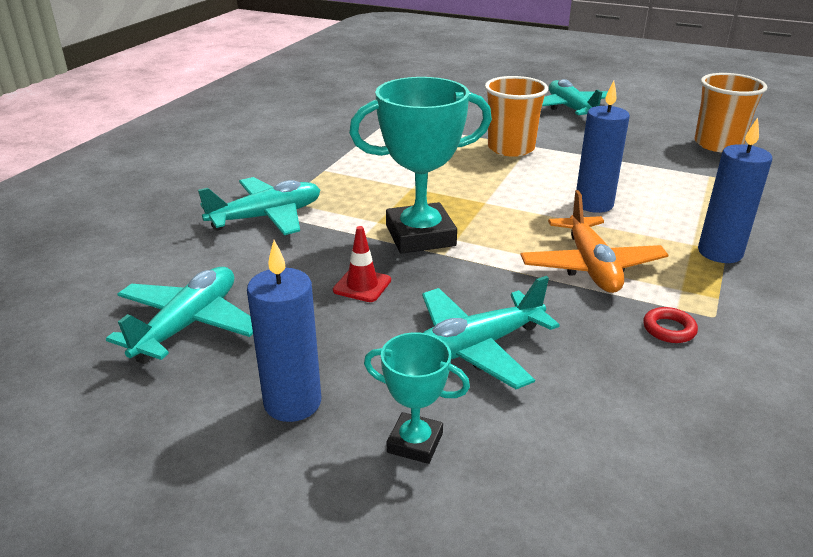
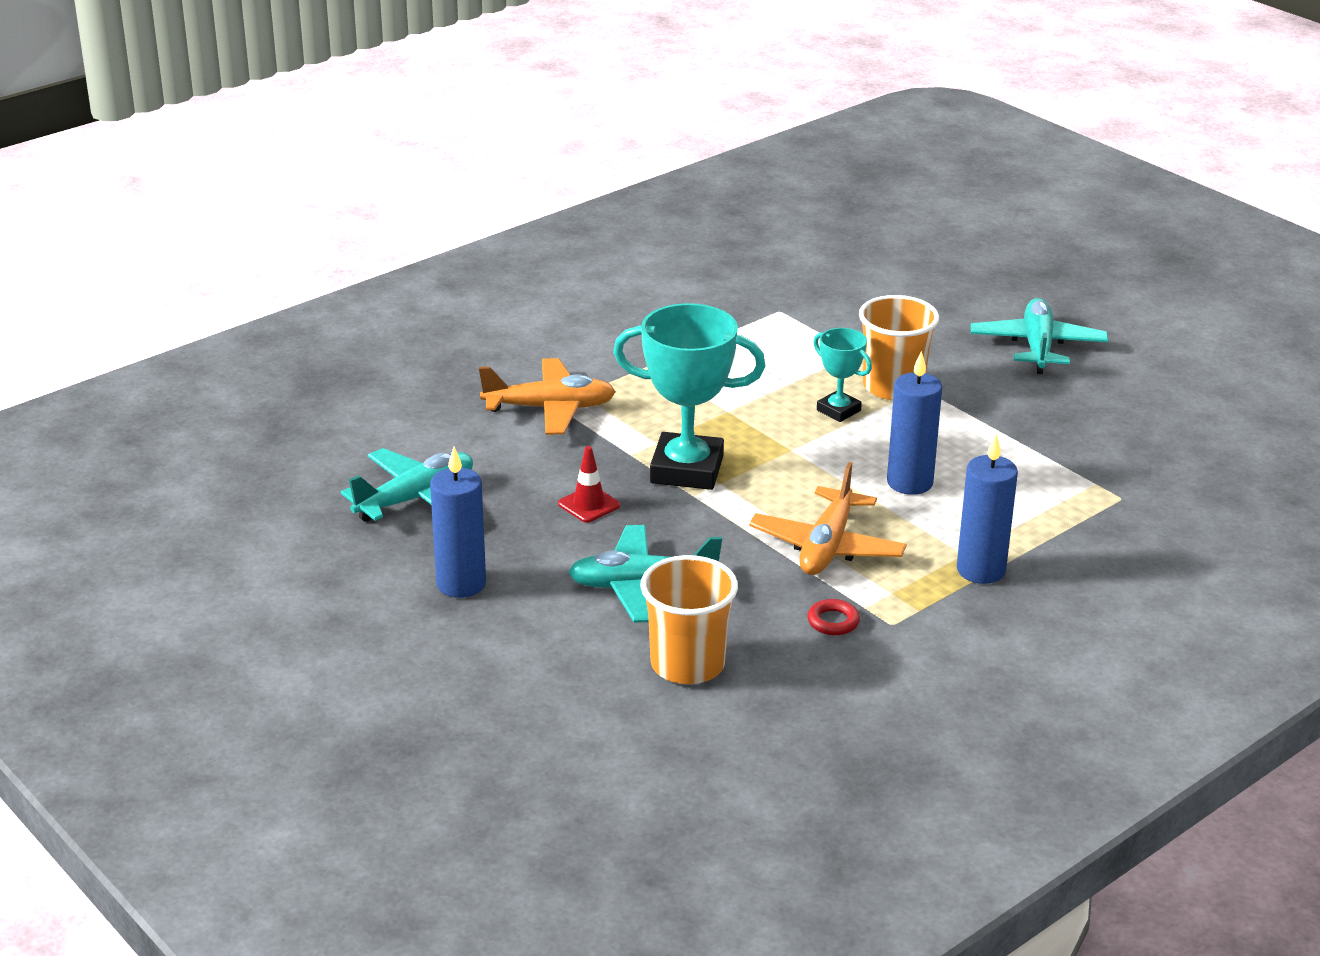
camera: 25 degrees right, 0 degrees up
(267, 217) = (550, 408): turquoise plane -> orange plane
(415, 443) = (532, 638): turquoise trophy -> turquoise trophy (838, 410)
(718, 144) = (1168, 445): orange cup -> orange cup (687, 664)

